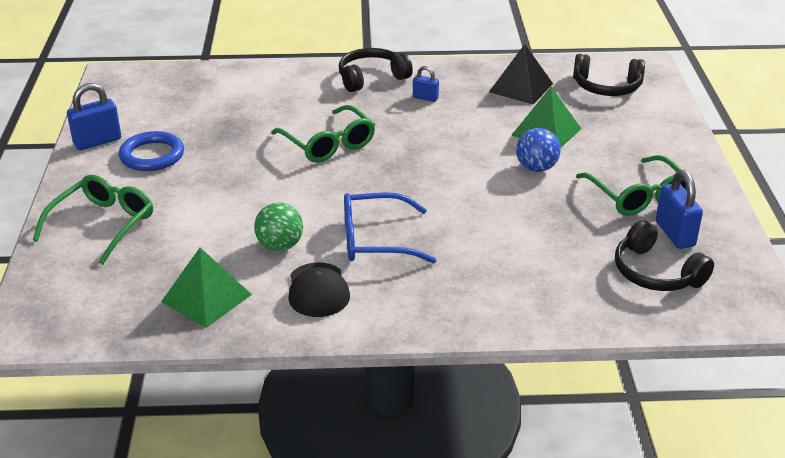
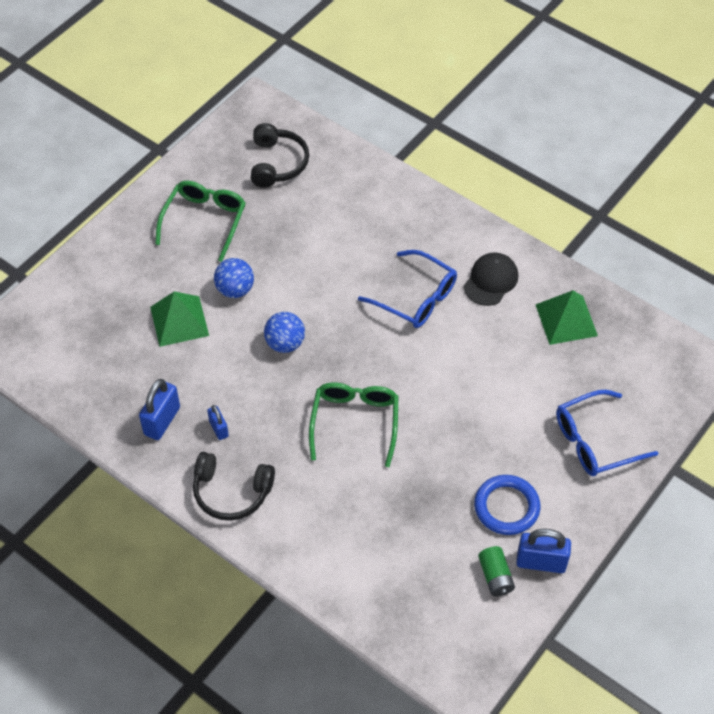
camera: 140 degrees left, 20 degrees up
(103, 224) = (594, 441): green glasses -> blue glasses
(129, 121) = (495, 577): none -> green battery
(280, 246) = (484, 334): green ball -> none
(446, 158) = (285, 343): none -> blue ball
(521, 87) = (128, 386): black pyramid -> none
(606, 87) = (64, 338): black headphones -> none
(675, 234) = (226, 180): blue padlock -> blue padlock (162, 421)

